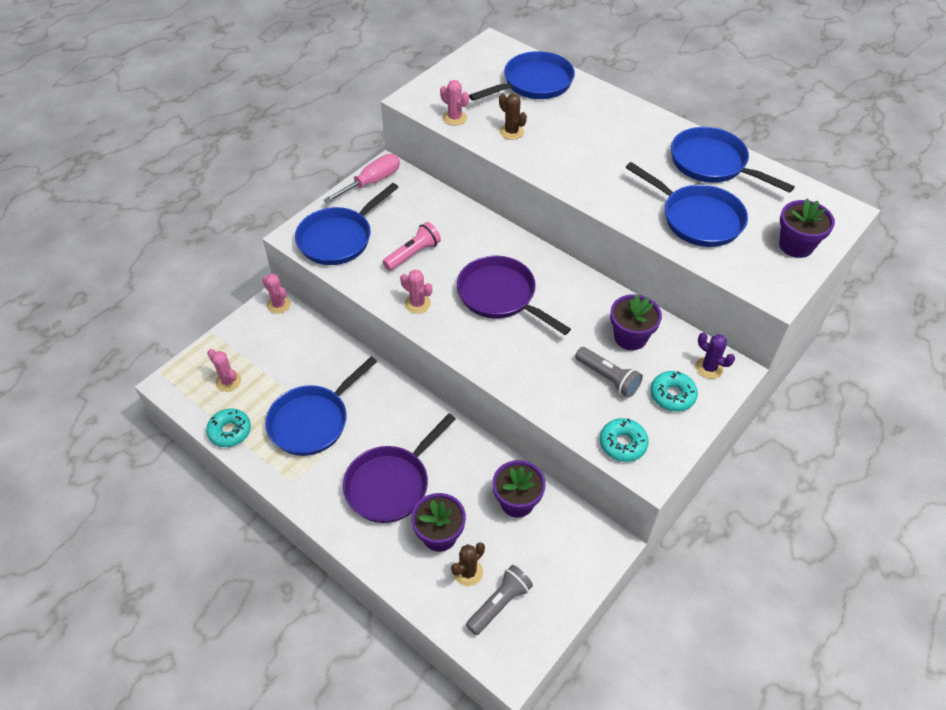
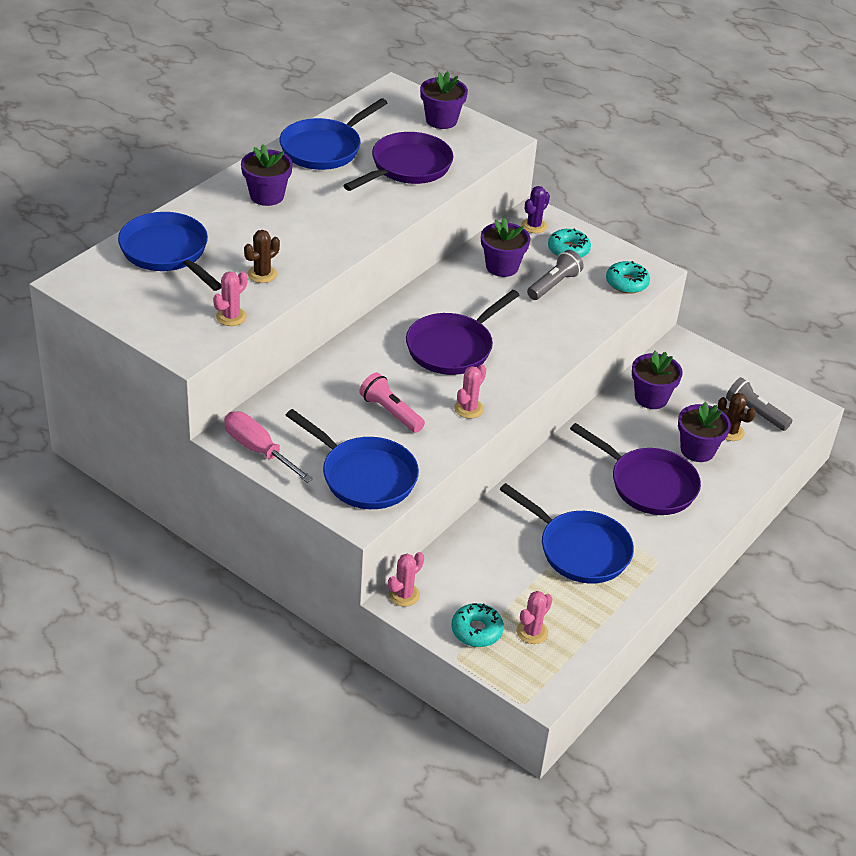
camera: 95 degrees left, 10 degrees down
(230, 431) = (604, 622): turquoise donut -> turquoise donut (476, 630)
(625, 131) = (267, 196): none -> purple flower pot
(697, 219) = (407, 167): blue pan -> purple pan

